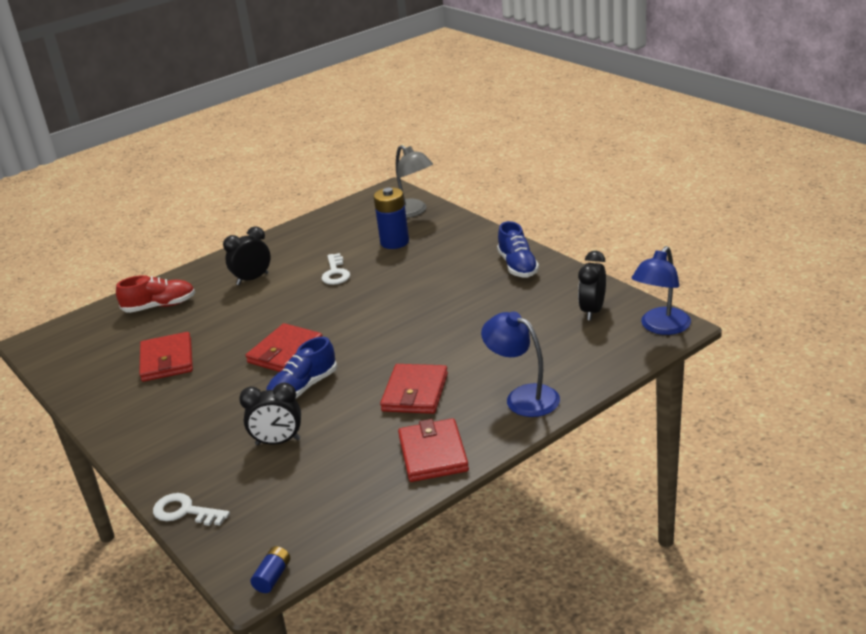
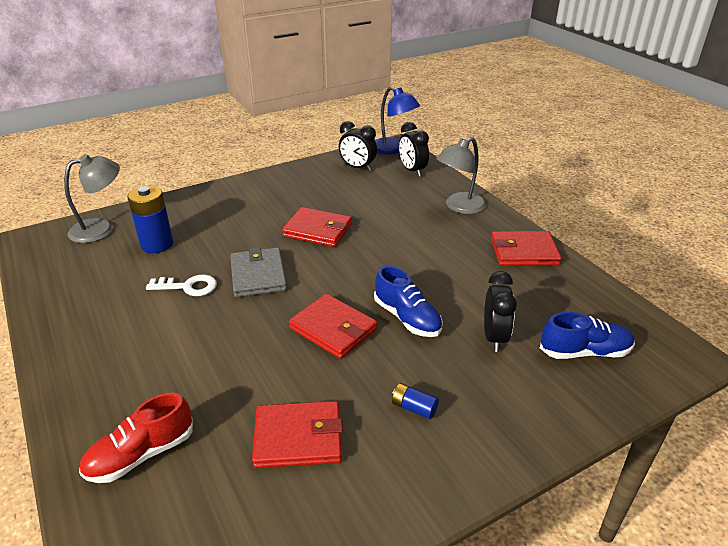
camera: 85 degrees left, 5 degrees up
(160, 306) = (141, 454): red shoe -> red shoe turned 120 degrees counterclockwise
(184, 511) = (602, 407): white key -> none
(252, 279) = (144, 354): black clock -> black clock (412, 170)
(273, 577) = (682, 344): blue battery -> blue battery (414, 408)
(357, 300) = (258, 275): none -> grey wallet
(415, 392) = (437, 253): red wallet -> red wallet (317, 230)
(518, 266) = (265, 187): blue shoe -> blue shoe (584, 352)
(523, 397) = (459, 207): blue lamp -> grey lamp

